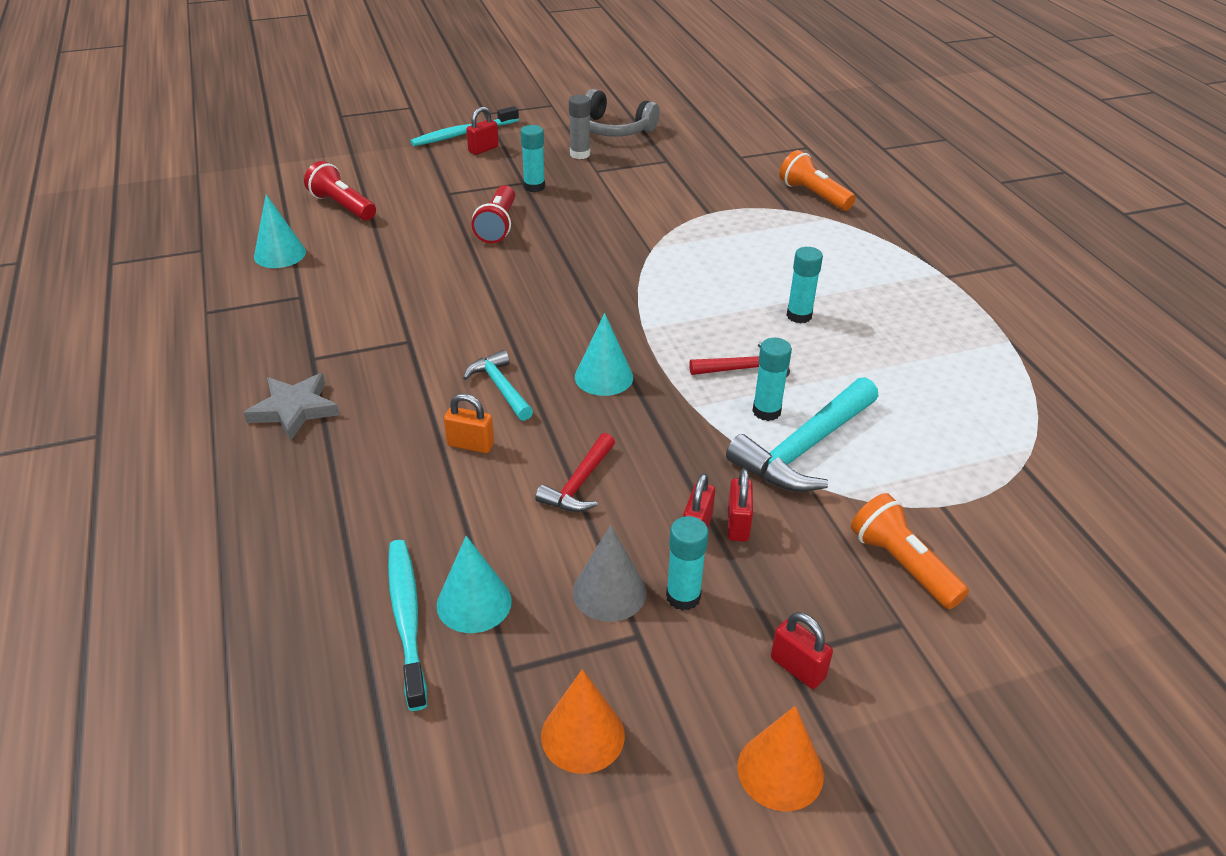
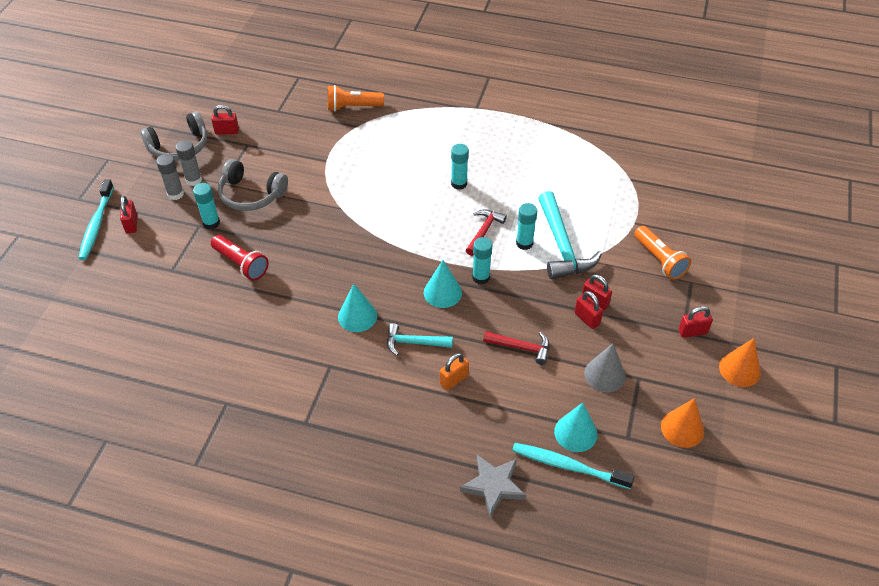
camera: 55 degrees left, 10 degrees up
(280, 254) = (160, 396): turquoise cone -> turquoise cone (357, 316)
(294, 409) = (352, 452): grey star -> grey star (493, 486)
(342, 206) = (129, 335): red flashlight -> none
(549, 153) = (175, 194): none -> grey glue stick
(579, 483) = (521, 347): red hammer -> red hammer turned 45 degrees counterclockwise
(600, 191) = (251, 194): none -> grey headphones
(669, 143) = (227, 131): none -> red padlock
(683, 597) = (626, 348): turquoise glue stick -> turquoise glue stick (481, 277)
(902, 565) = (659, 260): orange flashlight -> orange flashlight turned 120 degrees counterclockwise

